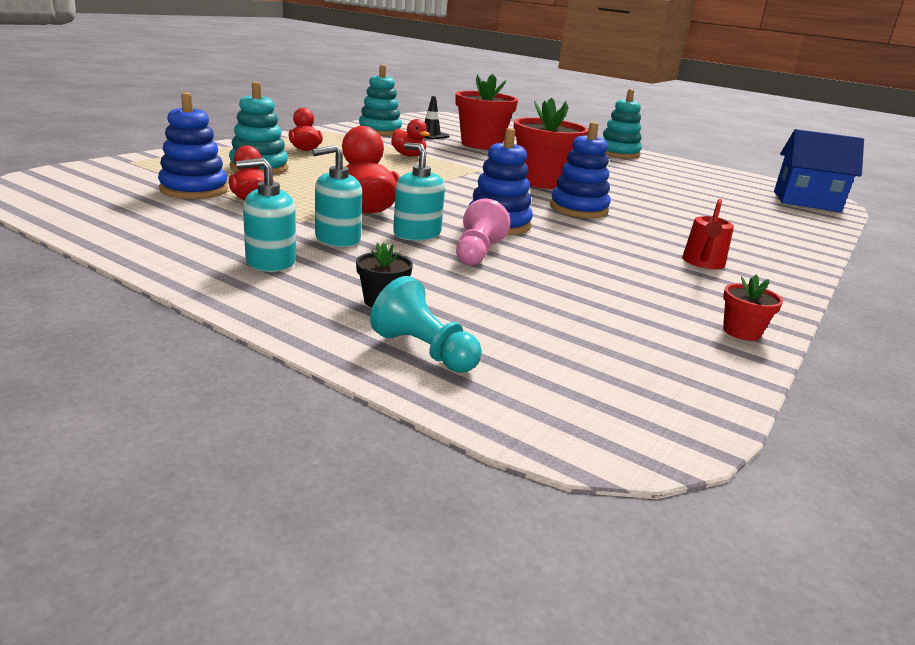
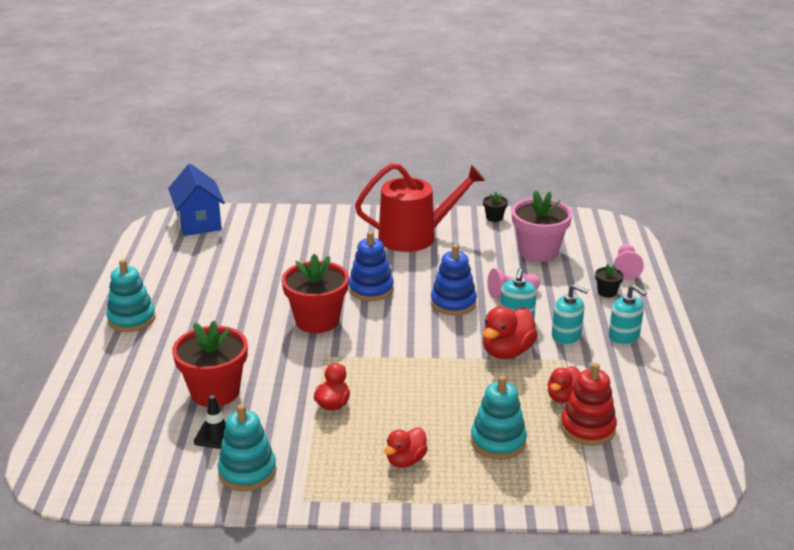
camera: 120 degrees left, 5 degrees up
(194, 190) = (587, 428): blue stacking toy -> red stacking toy
(424, 351) = (626, 269): turquoise pawn -> pink pawn
(575, 312) = (538, 251): none -> pink flower pot
(703, 263) = (414, 236): red watering can -> red watering can, size x2.25
(741, 332) = (494, 217): red flower pot -> black flower pot

